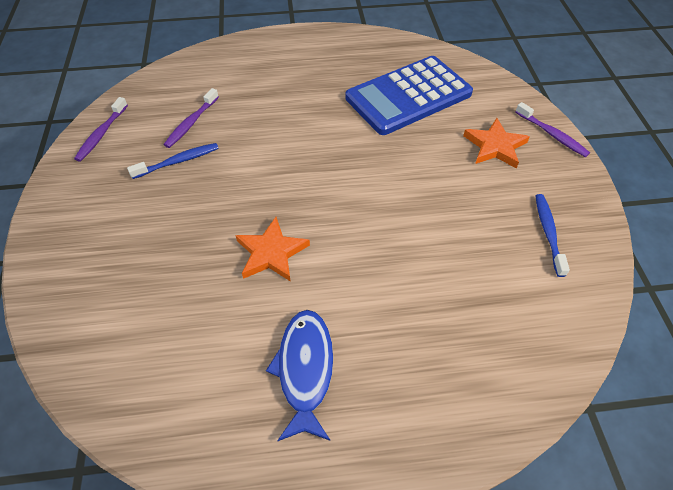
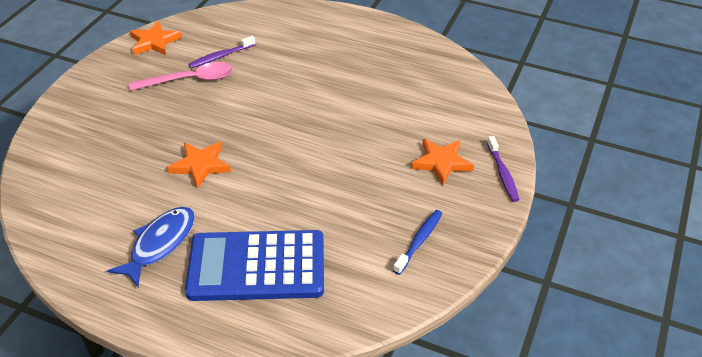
camera: 30 degrees right, 10 degrees down
(101, 134) = (154, 42): purple toothbrush -> orange star
(178, 161) = (190, 80): blue toothbrush -> pink spoon
(408, 96) = (406, 97): blue calculator -> blue calculator (256, 266)

